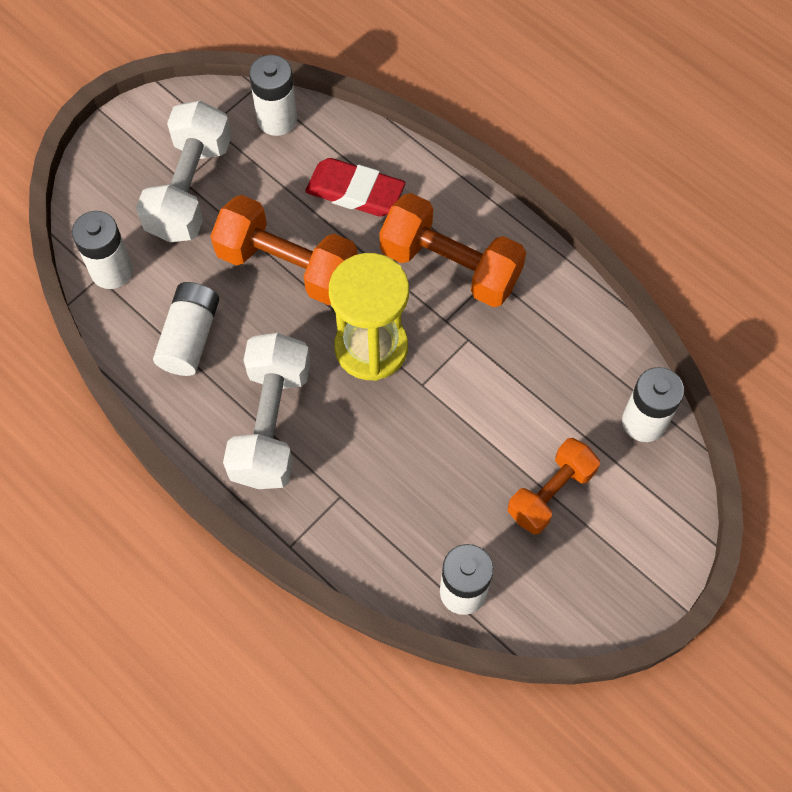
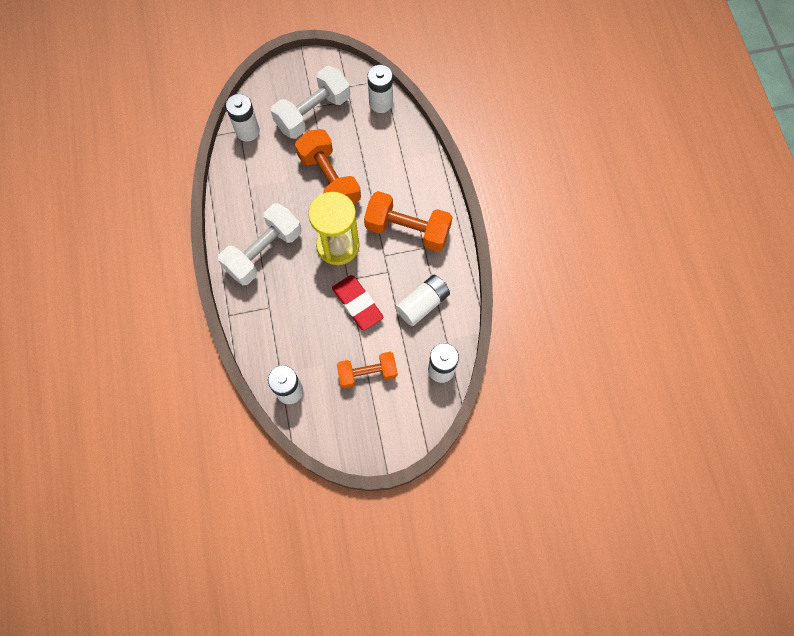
camera: 35 degrees right, 5 degrees up
(190, 337) = (258, 186): white battery -> white battery (422, 304)
(355, 192) = (390, 163): red eraser -> red eraser (357, 304)
(450, 266) = (407, 230): orange dumbbell -> orange dumbbell turned 45 degrees counterclockwise

